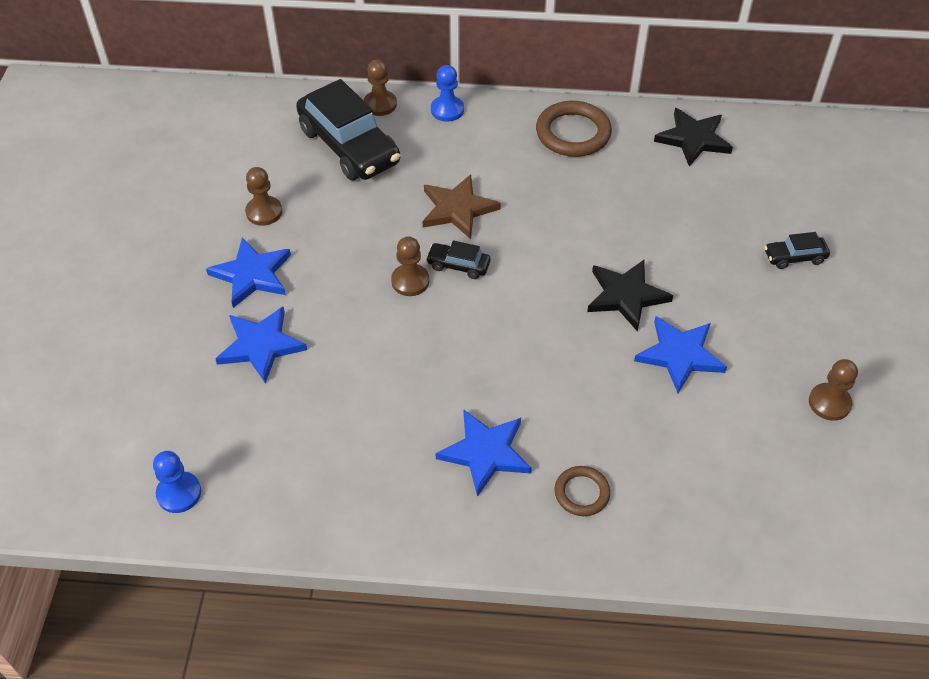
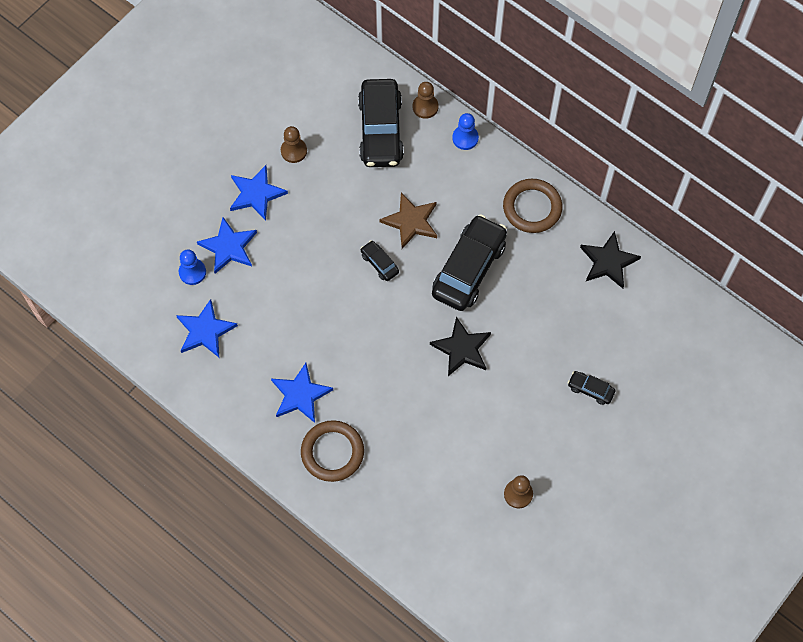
camera: 35 degrees right, 15 degrees up
(179, 493) = (127, 313): blue pawn -> blue pawn (192, 272)
(410, 281) = (343, 256): brown pawn -> none
(561, 218) = (469, 269): none -> black car
(581, 493) = (332, 452): brown ring -> brown ring, size x1.75
(680, 355) = (459, 408): blue star -> blue star (205, 331)

